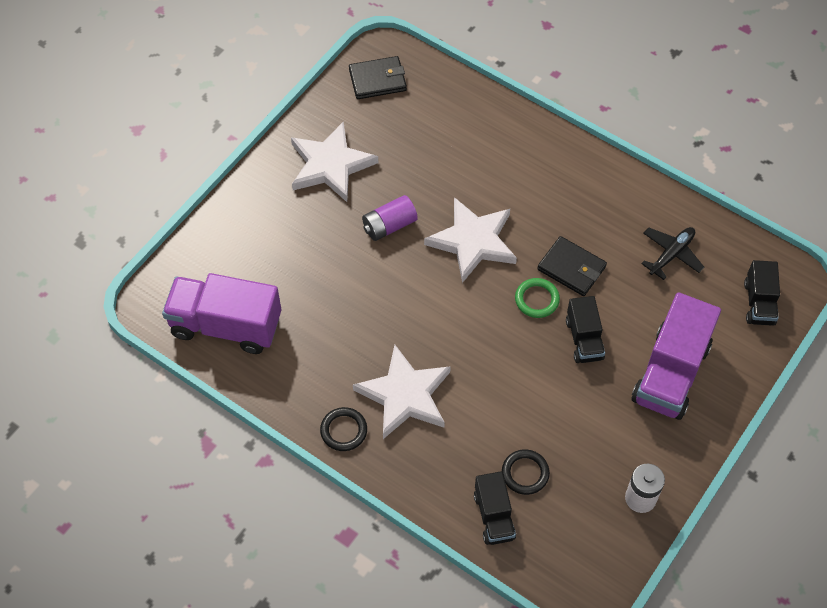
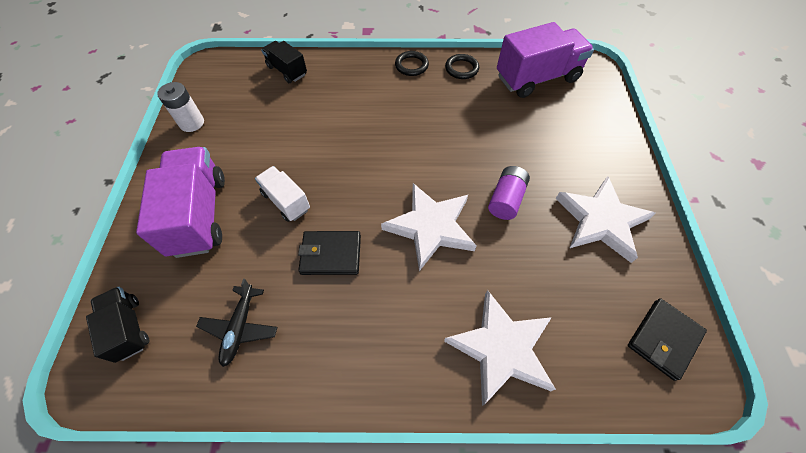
camera: 145 degrees right, 0 degrees up
(405, 395) = (391, 100): white star -> white star (501, 348)
(525, 473) = (280, 99): black ring -> black ring (461, 69)
(537, 299) = (344, 210): green ring -> none
(584, 339) = (286, 201): black truck -> white truck

